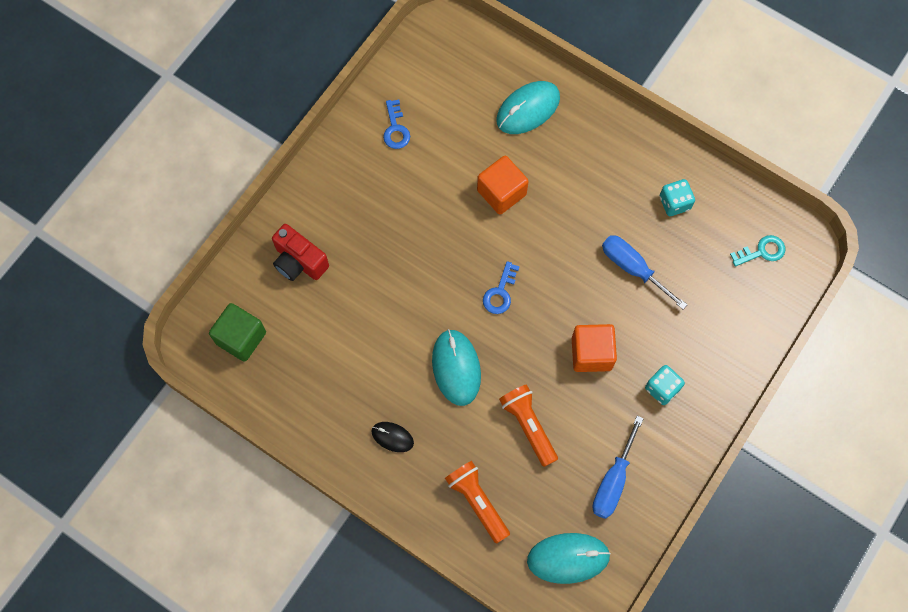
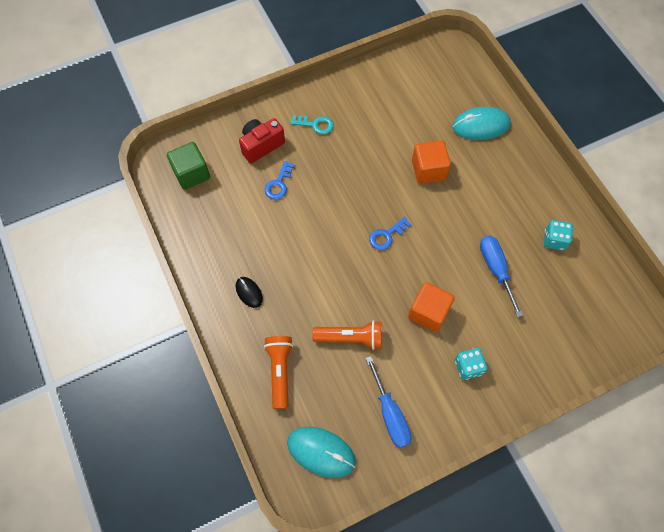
camera: 30 degrees right, 5 degrees down
(299, 262) = (261, 145): red camera -> red camera turned 75 degrees clockwise
(395, 129) = (379, 95): blue key -> blue key (279, 184)
(456, 368) = (323, 270): turquoise mouse -> none
(528, 426) = (350, 338): orange flashlight -> orange flashlight turned 90 degrees clockwise
(613, 481) = (390, 414): blue screwdriver -> blue screwdriver turned 75 degrees counterclockwise
(762, 251) = (605, 309): turquoise key -> turquoise key (315, 125)

